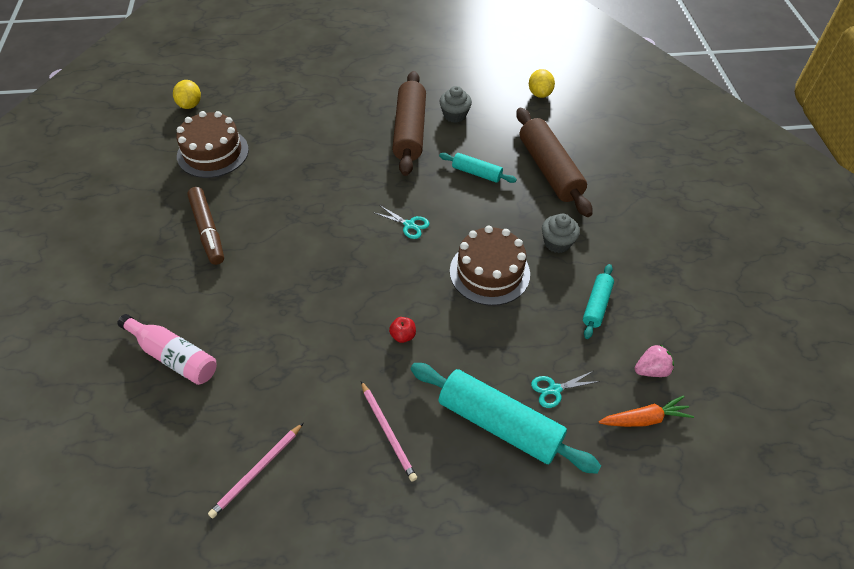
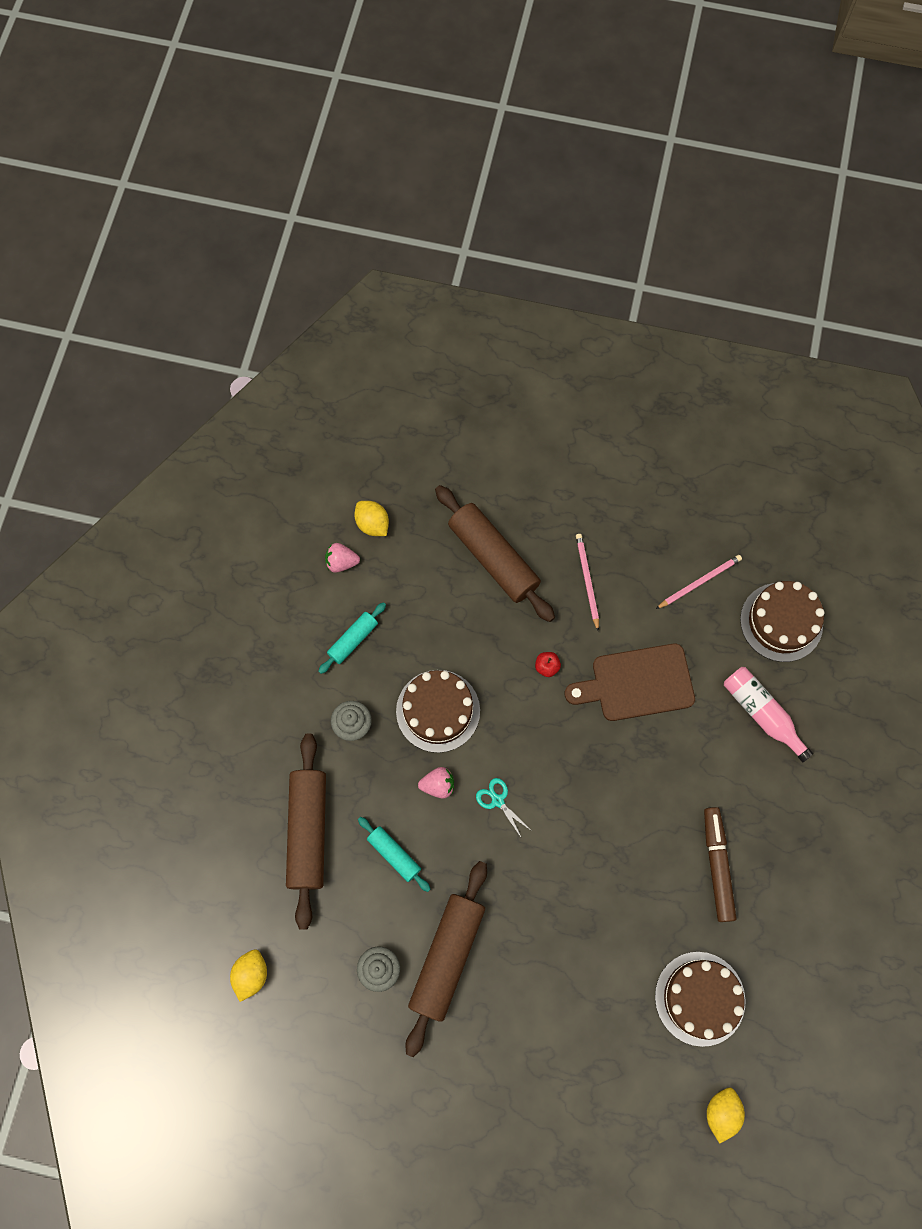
camera: 160 degrees left, 20 degrees up
(154, 455) = (781, 622): none -> brown cake
(308, 346) = (637, 683): none -> brown cutting board
(463, 222) = (438, 785): none -> pink strawberry
(499, 424) = (493, 558): turquoise rolling pin -> brown rolling pin
(554, 389) = (434, 572): turquoise scissors -> none
(644, 419) = (372, 524): orange carrot -> yellow lemon

